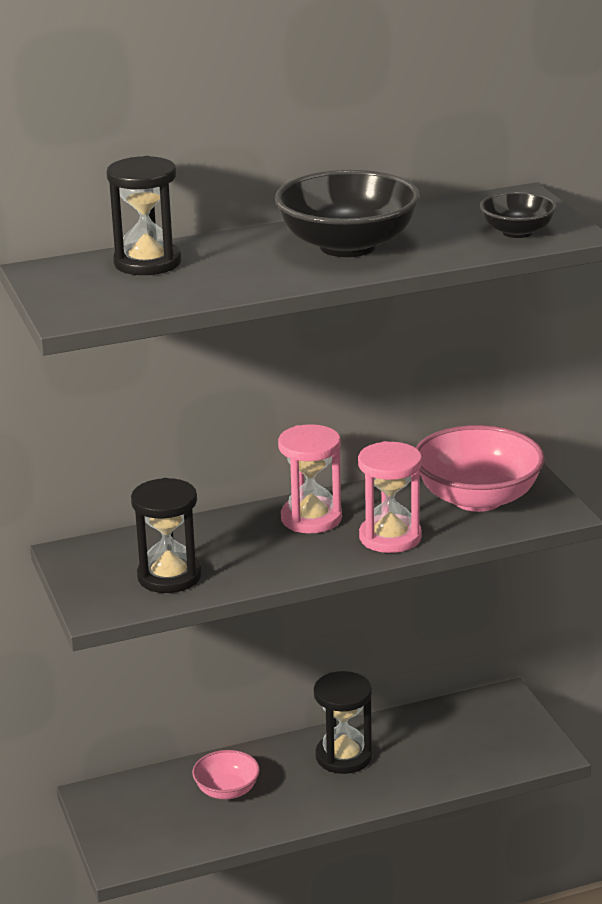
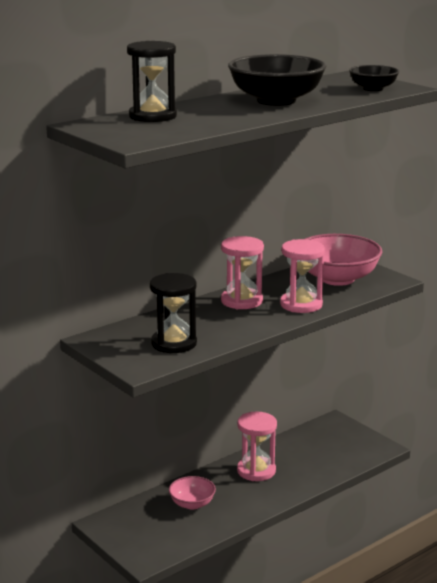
camera: 20 degrees left, 5 degrees down
(344, 756) = (256, 471): black hourglass -> pink hourglass

